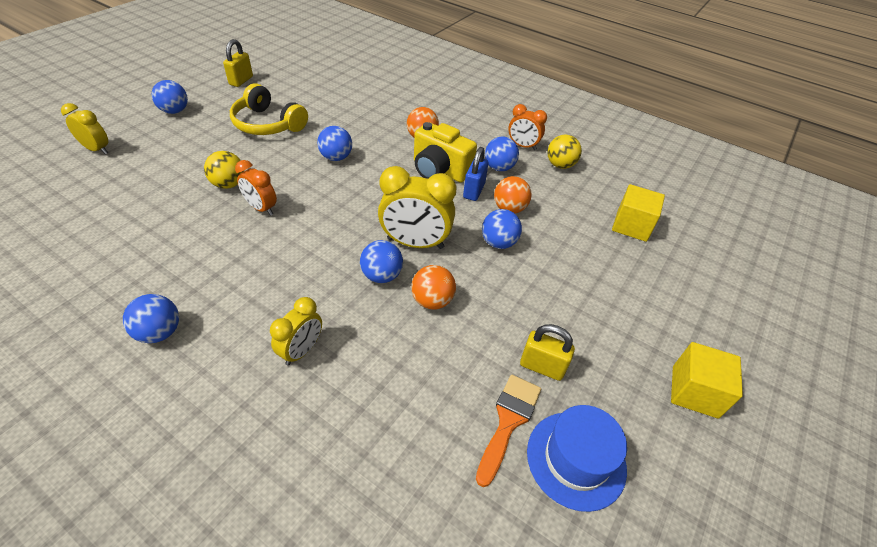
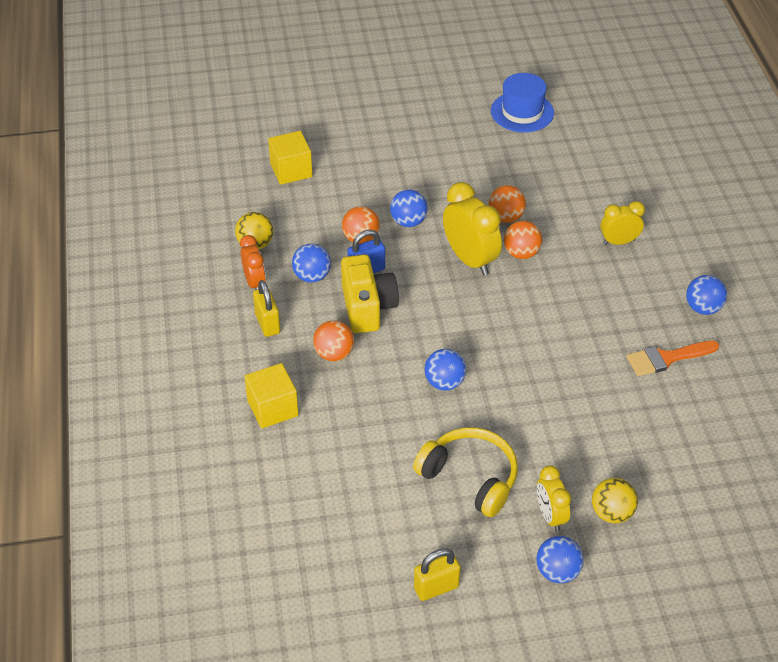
camera: 130 degrees left, 0 degrees up
(97, 149) = (675, 551): yellow clock -> yellow clock (550, 516)
(229, 184) = (571, 413): yellow ball -> yellow ball (612, 513)
(261, 208) = (562, 367): orange clock -> none
(267, 124) = (470, 477): yellow headphones -> yellow headphones turned 45 degrees counterclockwise
(382, 275) = (521, 253): blue ball -> orange ball
(508, 421) = (536, 142): orange brush -> orange brush (667, 358)
(542, 367) = (485, 148): yellow padlock -> yellow padlock (267, 323)
(694, 391) = (418, 91): yellow cube -> yellow cube (272, 408)

